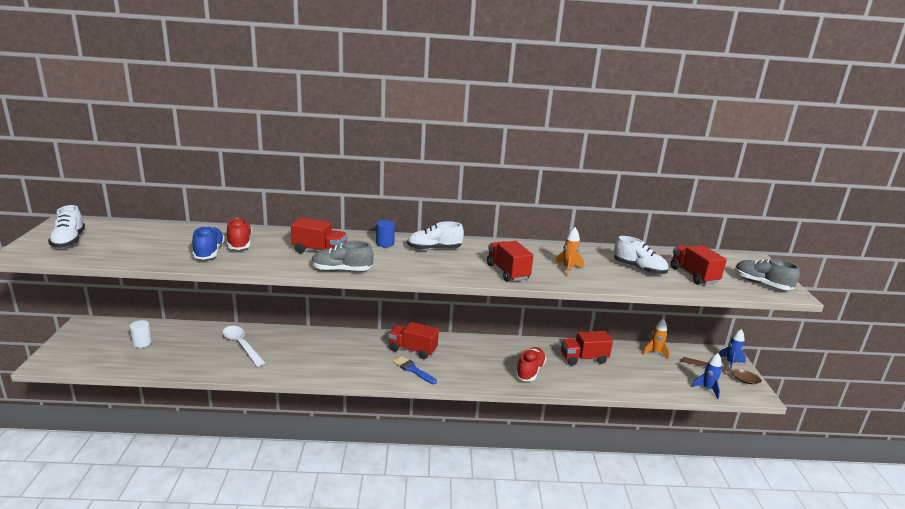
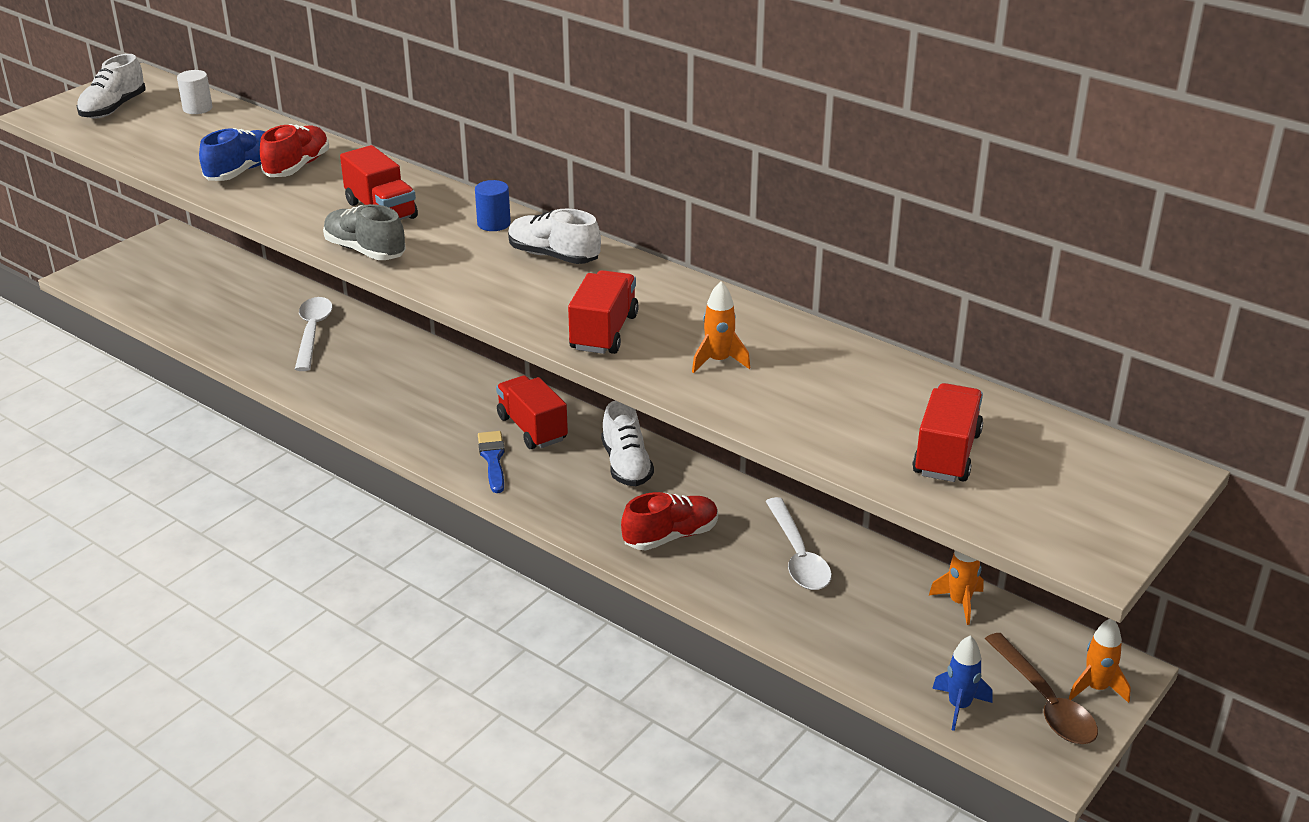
camera: 40 degrees right, 10 degrees up
(142, 343) = (204, 286): white cylinder -> white cylinder (197, 108)
(583, 358) = (798, 555): red truck -> white spoon
(639, 269) = (856, 405): white shoe -> white shoe (626, 465)
(730, 363) = (1096, 688): blue rocket -> orange rocket
(761, 284) = (1066, 521): grey shoe -> none

